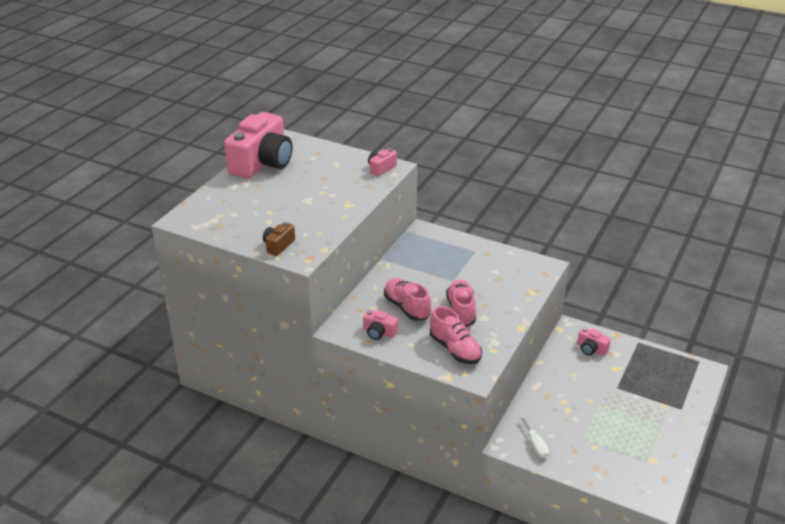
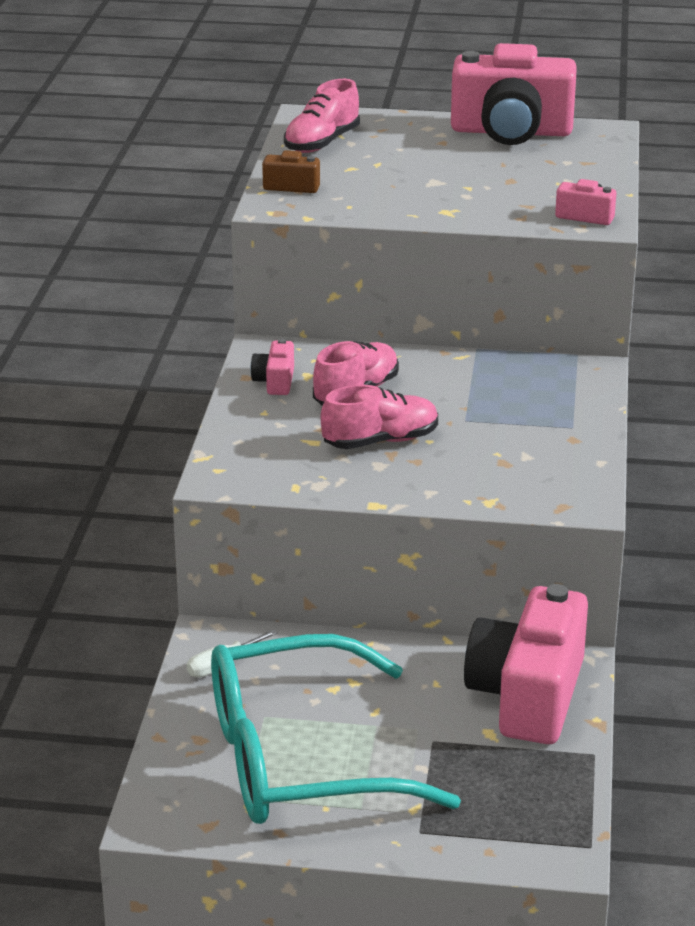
camera: 70 degrees right, 5 degrees down
(455, 349) = (275, 452): pink shoe -> pink shoe (322, 143)
(591, 349) = (527, 695): pink camera -> pink camera, size x2.33
(621, 435) = (299, 759): none -> turquoise glasses

